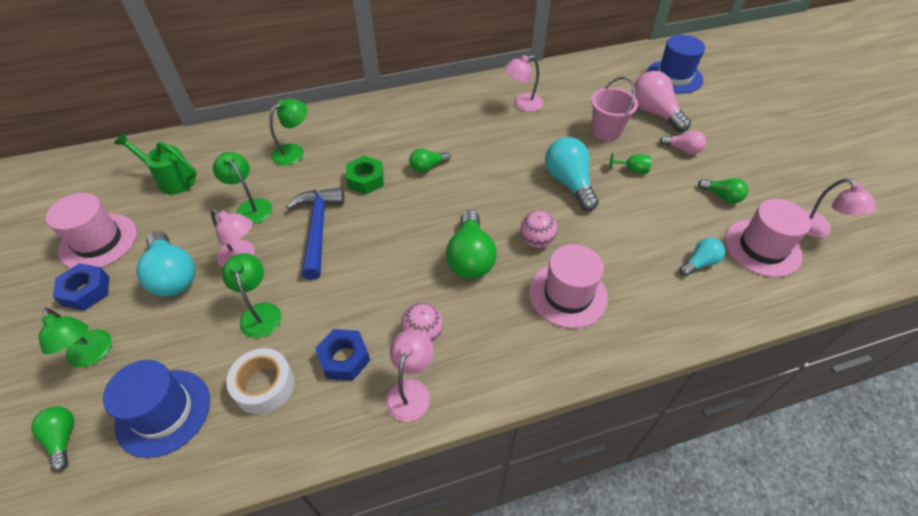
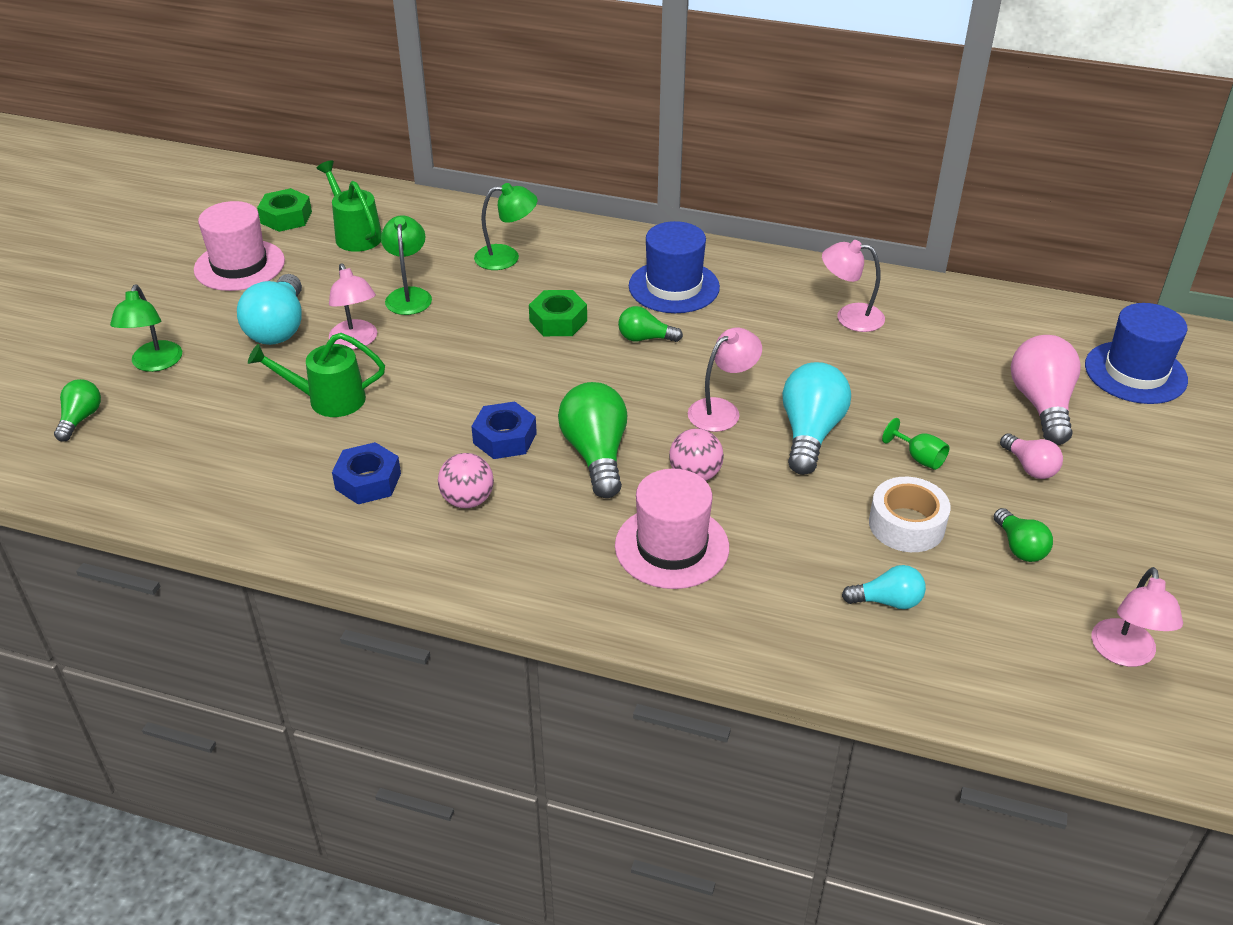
camera: 35 degrees right, 10 degrees down
(86, 291) = (193, 306): blue nut -> blue nut (505, 438)
(105, 189) = (286, 217): none -> green nut
(163, 412) = (172, 441): blue hat -> blue hat (674, 287)
(260, 312) = (327, 400): green lamp -> green watering can
(264, 386) = (274, 465): white tape -> white tape (906, 525)
(318, 229) = (457, 348): blue hammer -> none
(411, 390) = (404, 543): pink lamp -> pink lamp (722, 410)
(470, 257) = (596, 454): green light bulb -> green light bulb turned 135 degrees clockwise
(606, 131) = (936, 397): pink bucket -> none
(762, 247) = (1005, 630): pink hat -> none

